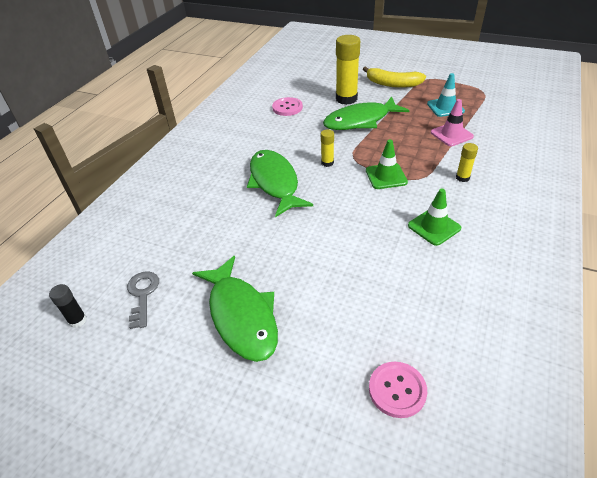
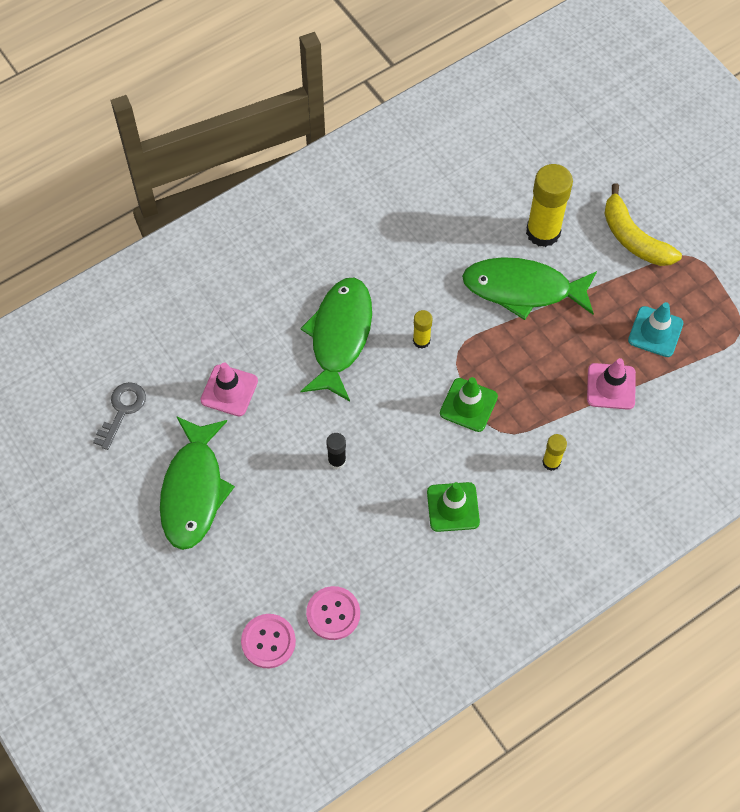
camera: 30 degrees right, 20 degrees up
(78, 320) = (54, 404): black glue stick -> black glue stick (337, 461)
(222, 242) = (229, 390): none -> pink traffic cone
(287, 108) = (452, 203): pink button -> pink button (333, 613)

